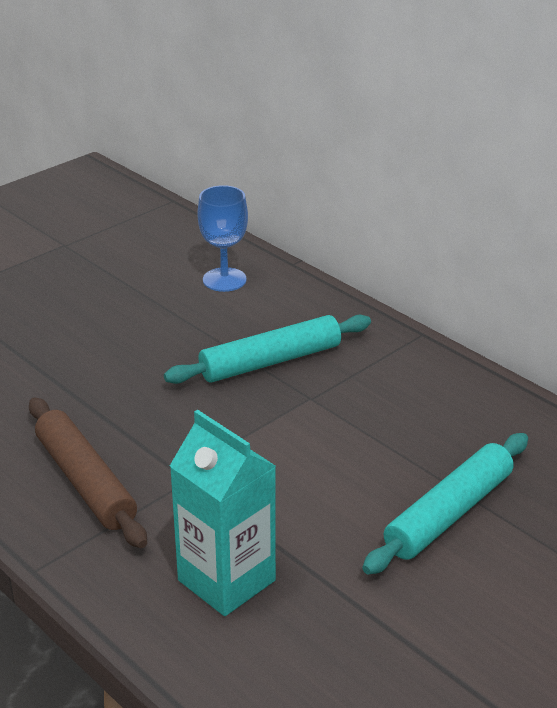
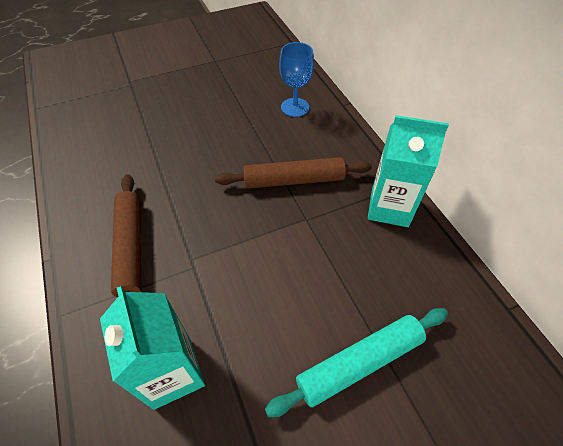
camera: 20 degrees right, 20 degrees up
(270, 361) = (293, 180): turquoise rolling pin -> brown rolling pin
(412, 363) = (389, 208): none -> turquoise carton

